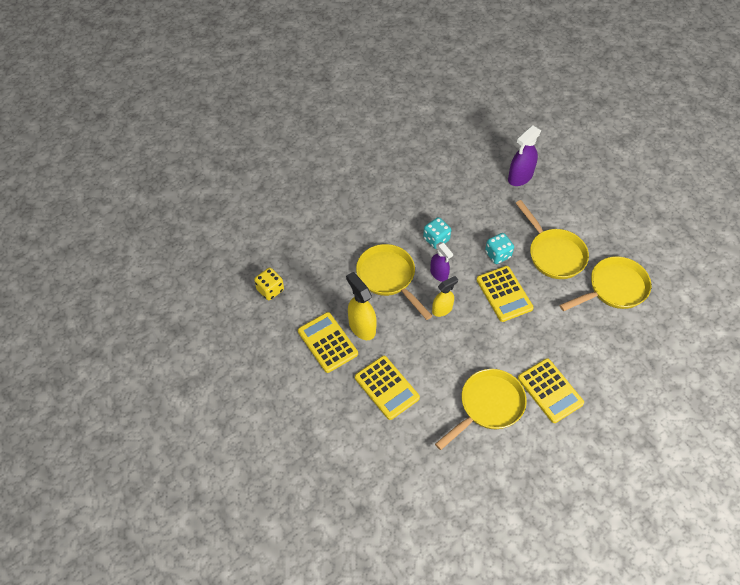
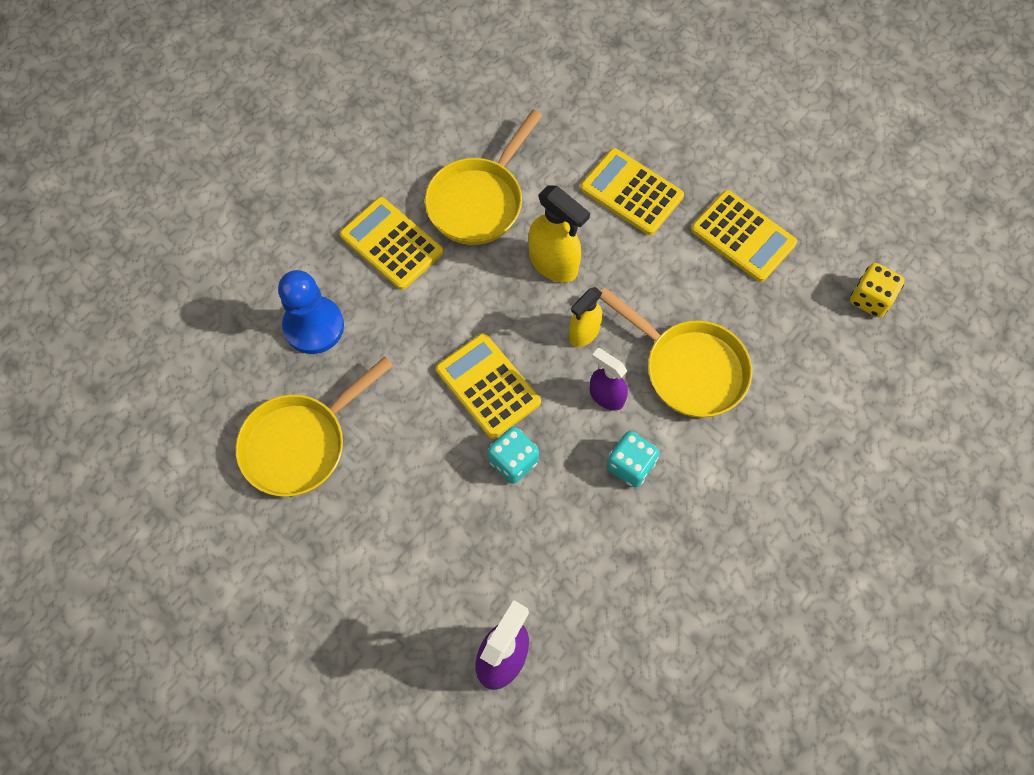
camera: 165 degrees right, 10 degrees up
(362, 327) = (701, 273): yellow spray bottle -> yellow spray bottle (554, 264)
(554, 254) = (412, 488): yellow pan -> none
(603, 350) = (314, 326): none -> blue pawn

